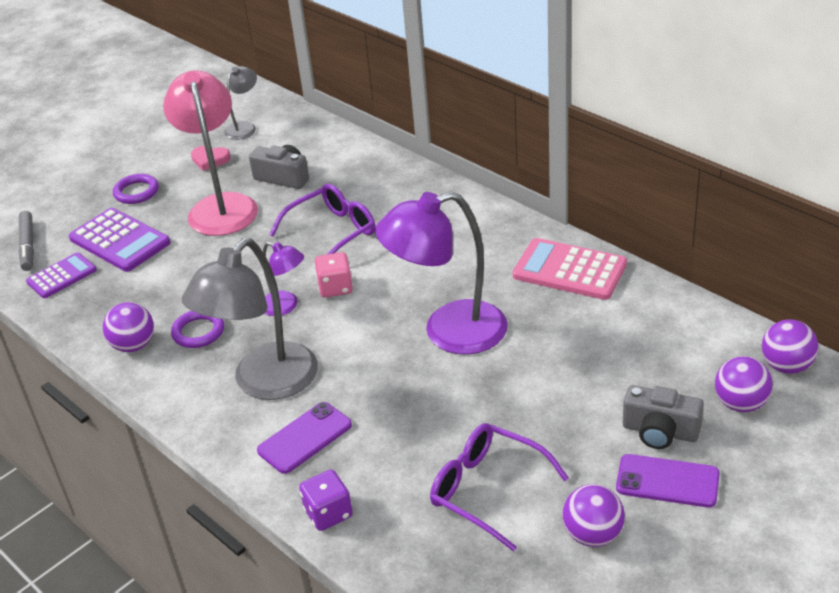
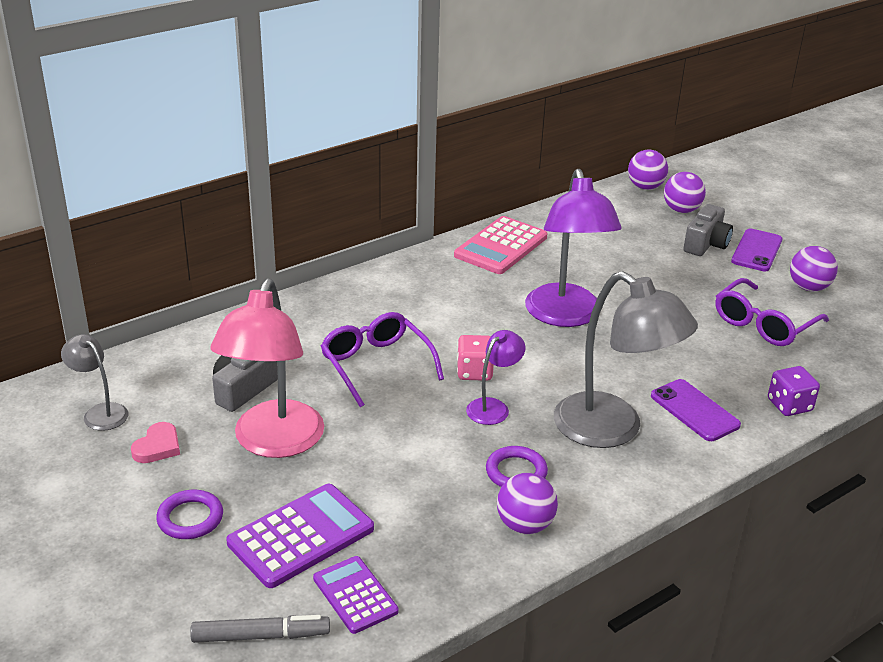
camera: 85 degrees left, 5 degrees down
(221, 206) = (274, 443): pink lamp -> pink lamp turned 75 degrees counterclockwise

